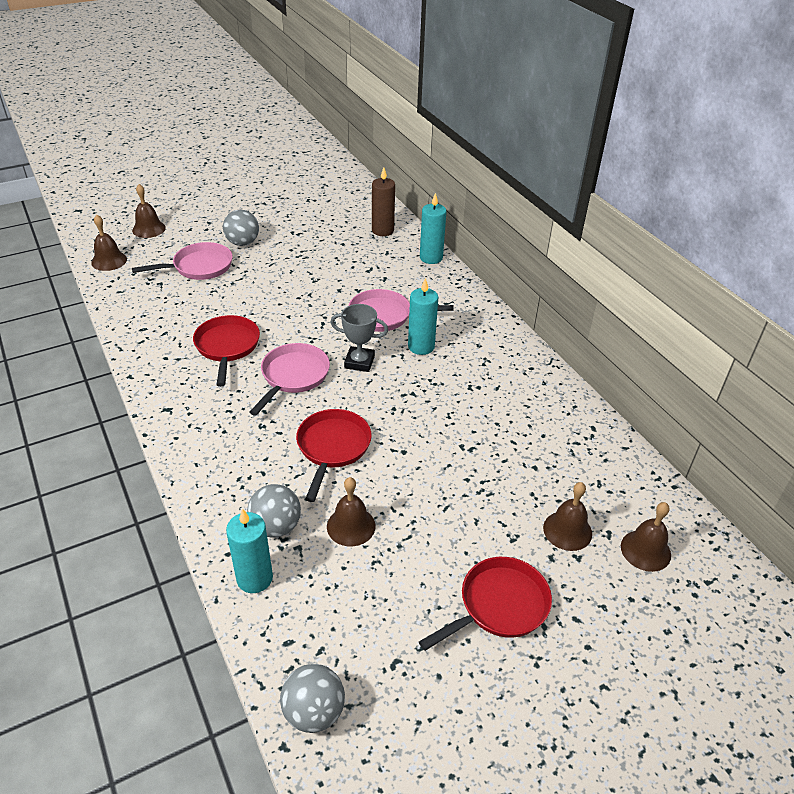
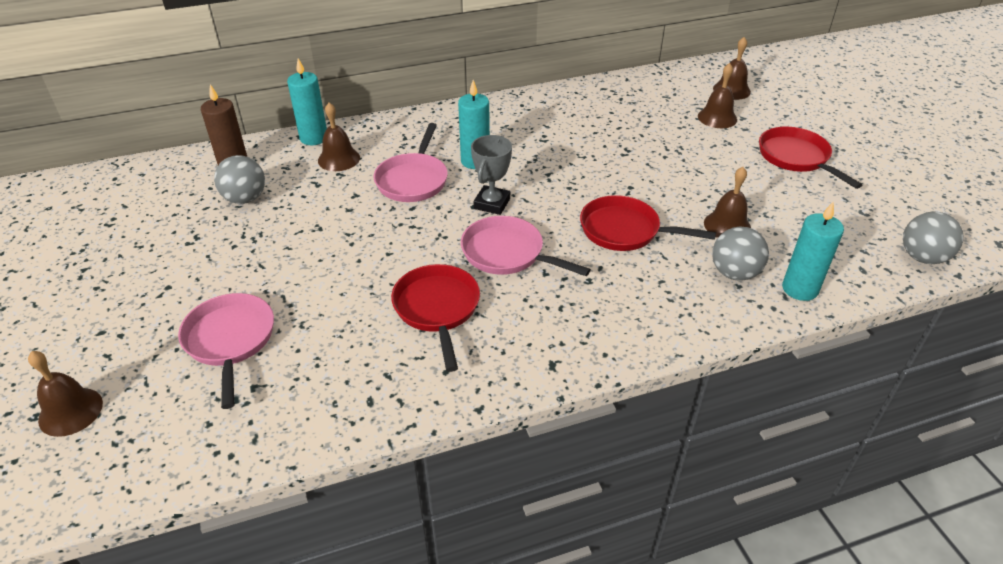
camera: 80 degrees left, 0 degrees up
(109, 261) = (148, 463): brown bell -> brown bell (339, 159)
(227, 347) = (437, 309): red pan -> red pan turned 75 degrees clockwise
(242, 243) = (188, 293): grey ball -> grey ball (245, 199)

